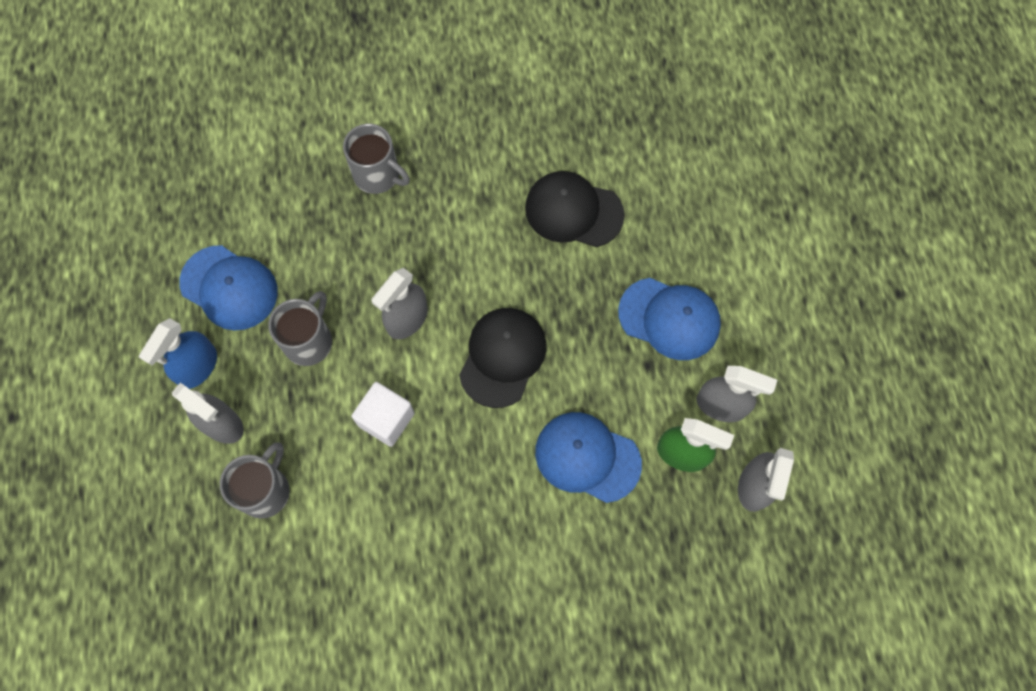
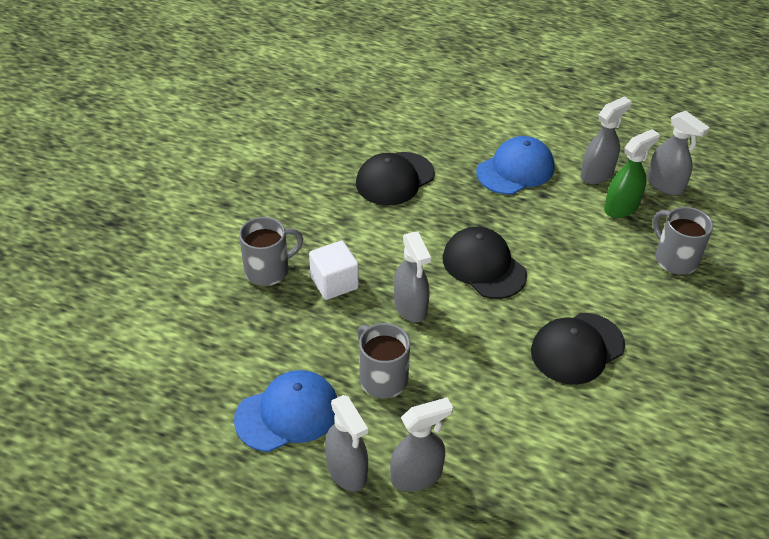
camera: 60 degrees left, 25 degrees down
(197, 367) = (347, 471): blue spray bottle -> grey spray bottle
(265, 490) = (501, 469): grey mug -> grey mug (675, 259)
(386, 419) = (489, 357): white cube -> white cube (334, 282)
(445, 494) = (577, 348): none -> black cap
(587, 457) = (595, 255): blue cap -> none

